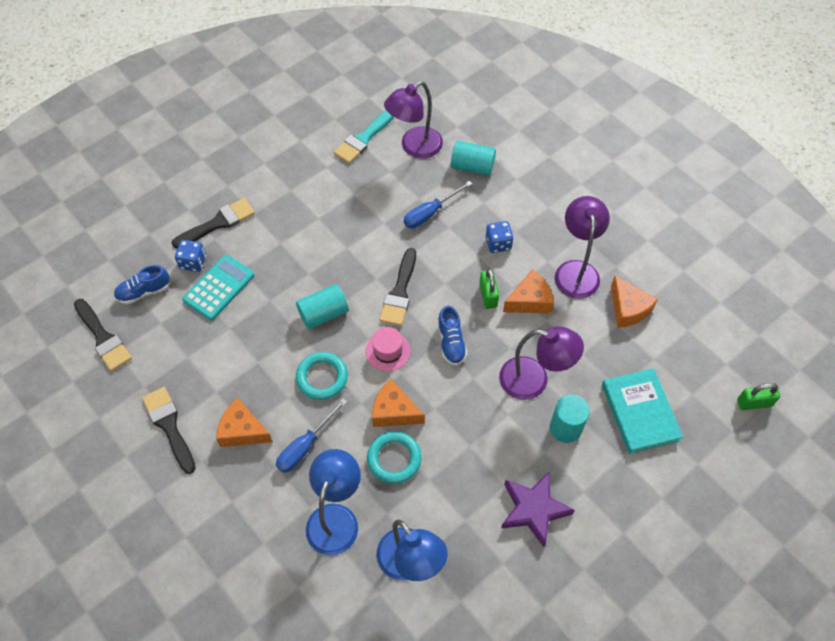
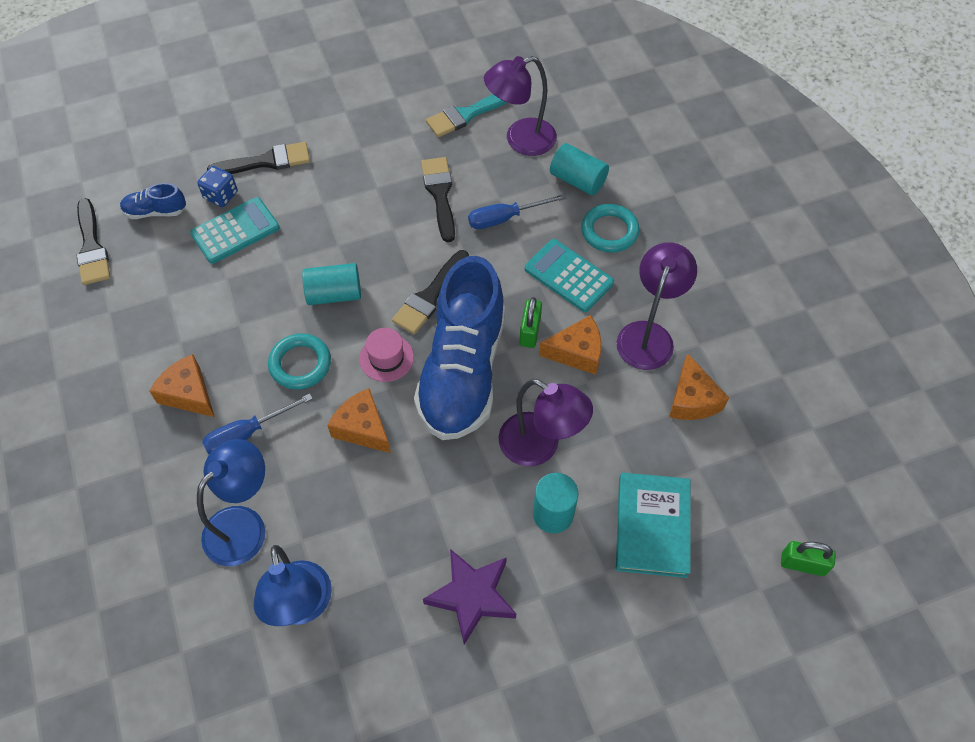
camera: 20 degrees right, 0 degrees up
(169, 426) = (115, 363): black brush -> black brush (440, 194)
(394, 459) = (338, 481): turquoise ring -> turquoise ring (609, 231)
(451, 342) = (463, 371): blue shoe -> blue shoe, size x2.44
(498, 243) = (568, 276): blue dice -> turquoise calculator

